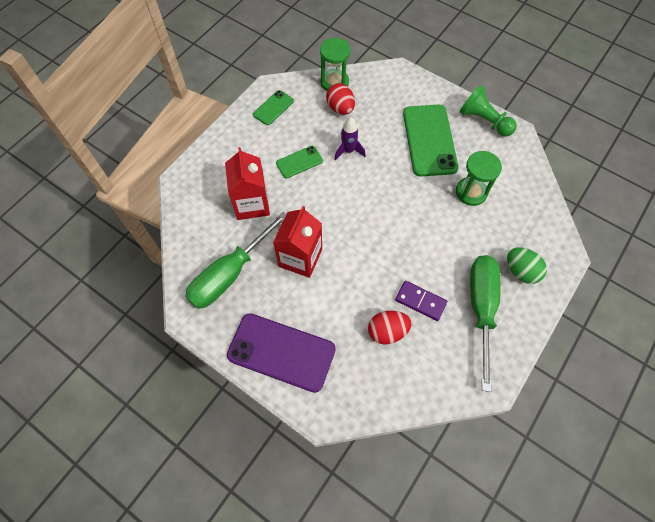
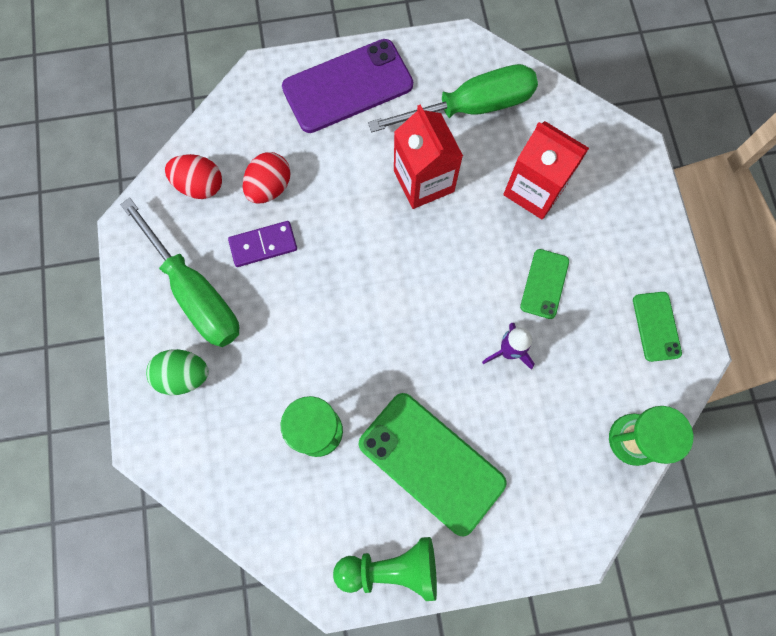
camera: 135 degrees right, 10 degrees up
(230, 273) = (470, 107): green screwdriver -> green screwdriver turned 75 degrees clockwise
(340, 108) = (582, 405): red egg -> red egg (200, 185)

